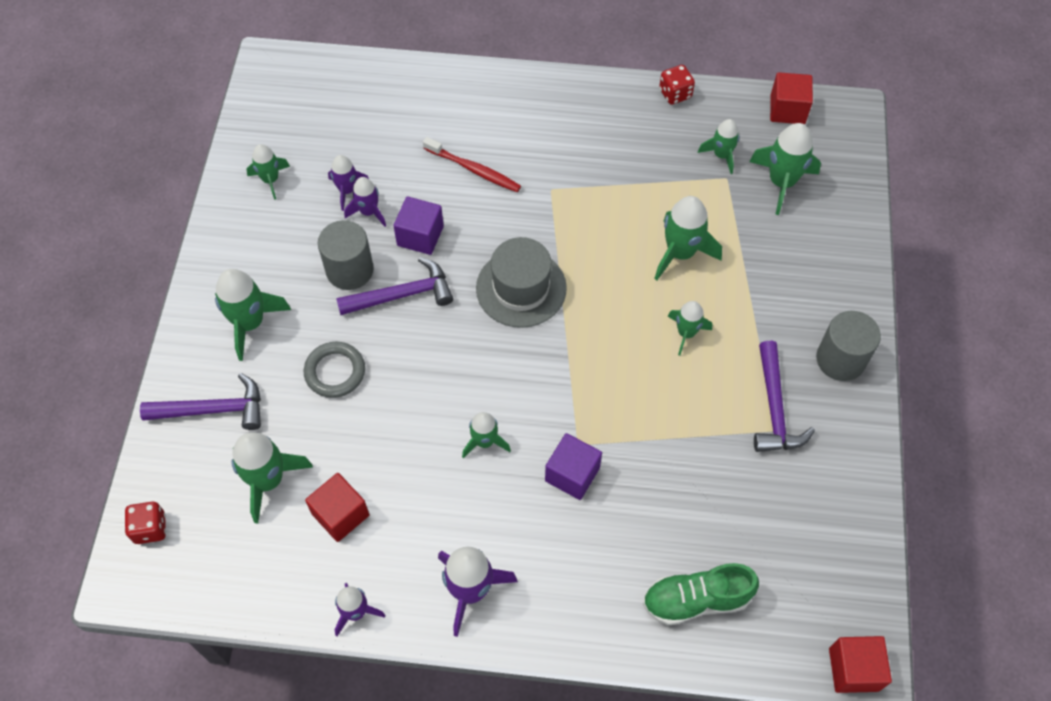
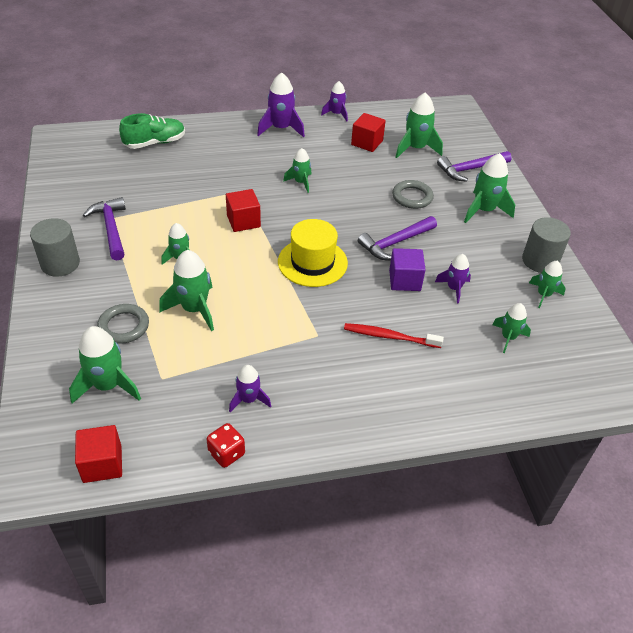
camera: 160 degrees right, 15 degrees down
(150, 528) = (462, 124): red dice -> none
(347, 190) = (480, 300): purple rocket -> purple rocket (248, 399)
(349, 270) = (441, 250): grey cylinder -> grey cylinder (540, 261)
(521, 288) = (312, 262): grey hat -> yellow hat
(572, 474) = (241, 177): purple cube -> none
(721, 155) = (169, 398): green rocket -> green rocket (508, 337)
(763, 248) = (124, 326): none -> grey ring
(853, 669) = (64, 133): red cube -> red cube (243, 221)

